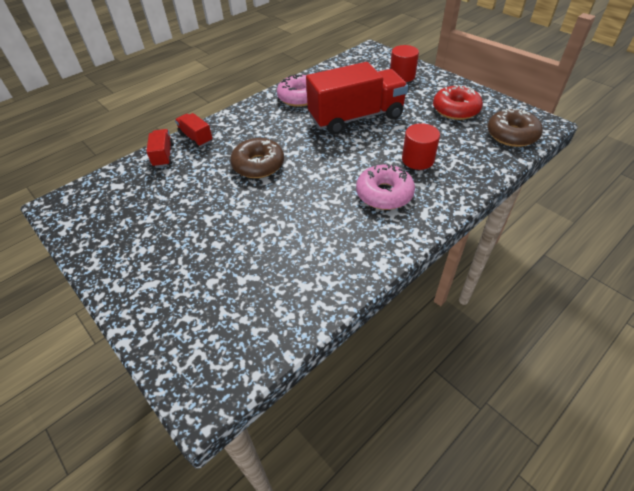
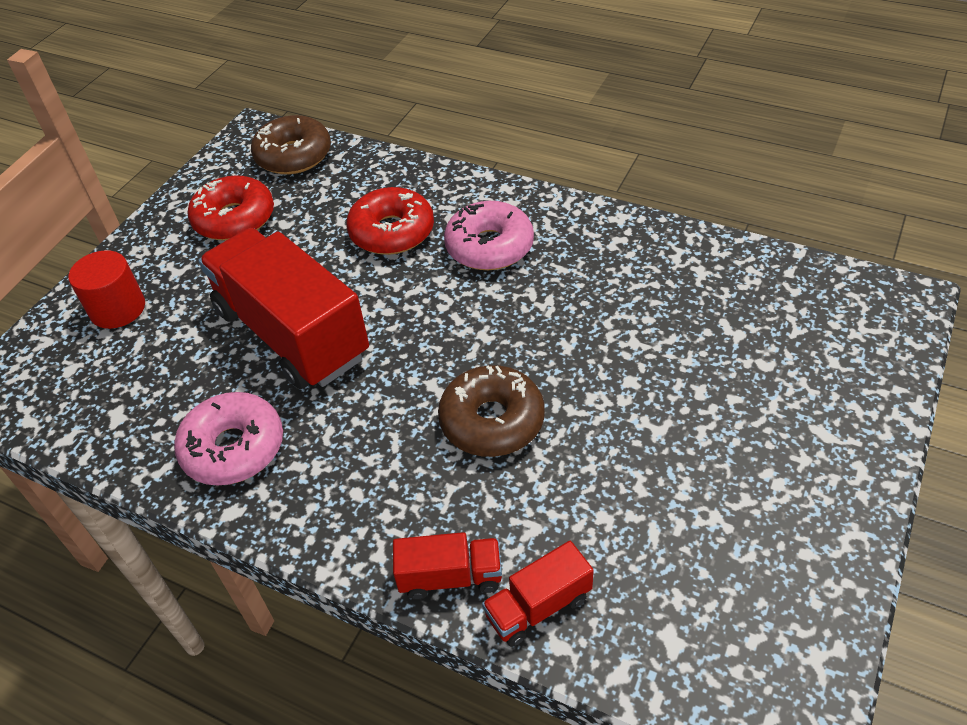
camera: 110 degrees left, 0 degrees up
(196, 138) = (450, 577): red truck -> red truck turned 120 degrees counterclockwise
(418, 159) = (392, 232): red cylinder -> red donut

